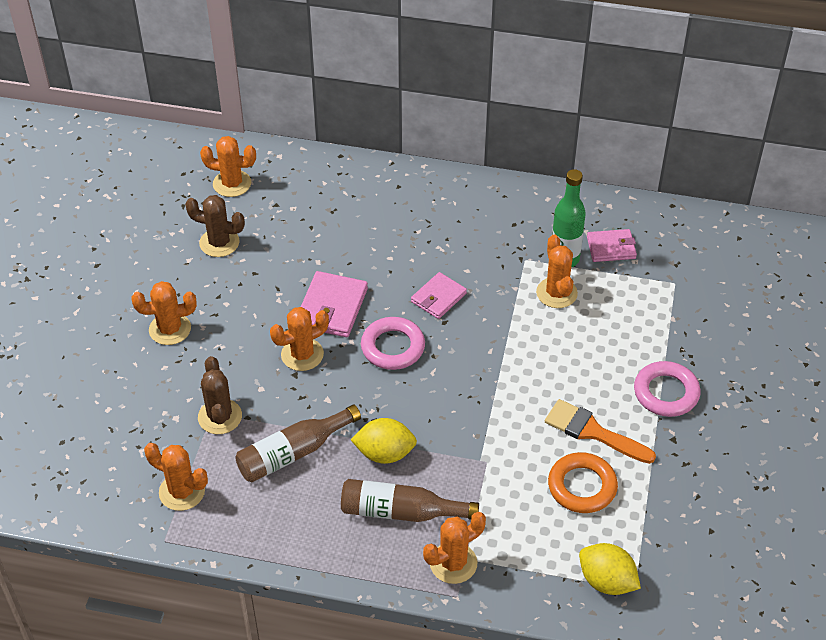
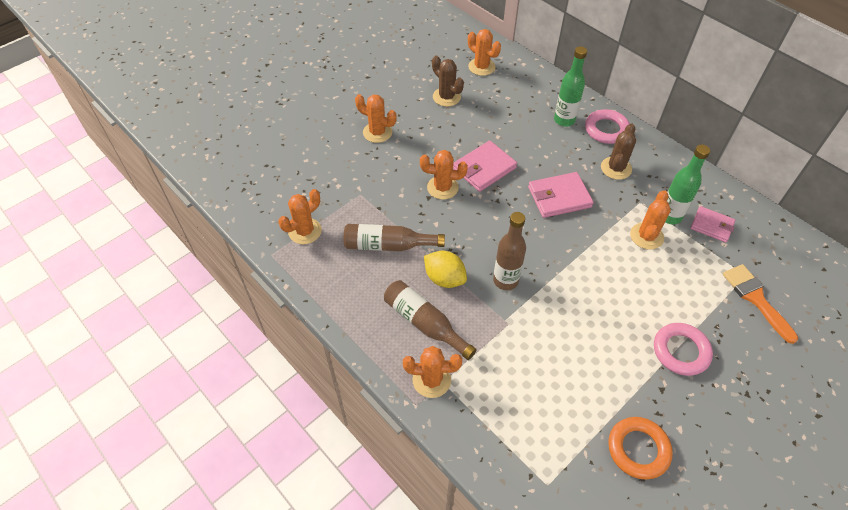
camera: 35 degrees right, 5 degrees up
(182, 492) = (305, 231): orange cactus -> orange cactus turned 75 degrees clockwise
(220, 417) = (363, 199): brown cactus -> brown cactus (616, 168)
(378, 204) = (564, 120): none -> green bottle
(393, 347) = (504, 213): pink ring -> pink ring (606, 130)
(438, 298) = (559, 197): pink wallet -> pink wallet, size x1.50
(450, 419) = (505, 280): none -> brown bottle
(582, 486) = (564, 382): orange ring -> orange ring (638, 449)
(592, 431) = (602, 347): orange brush -> orange brush (755, 298)
(606, 581) = (530, 464): yellow lemon -> none

